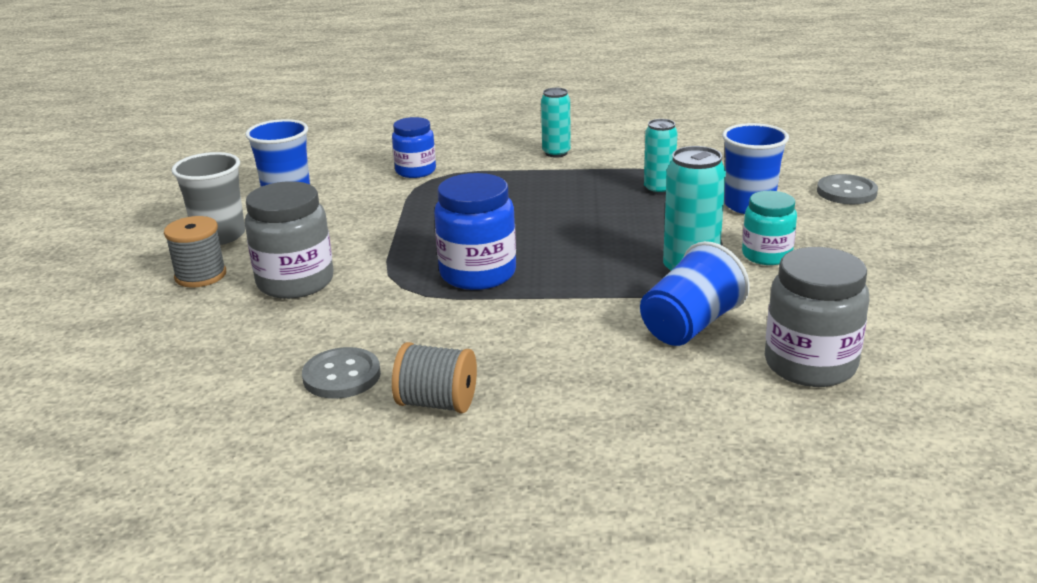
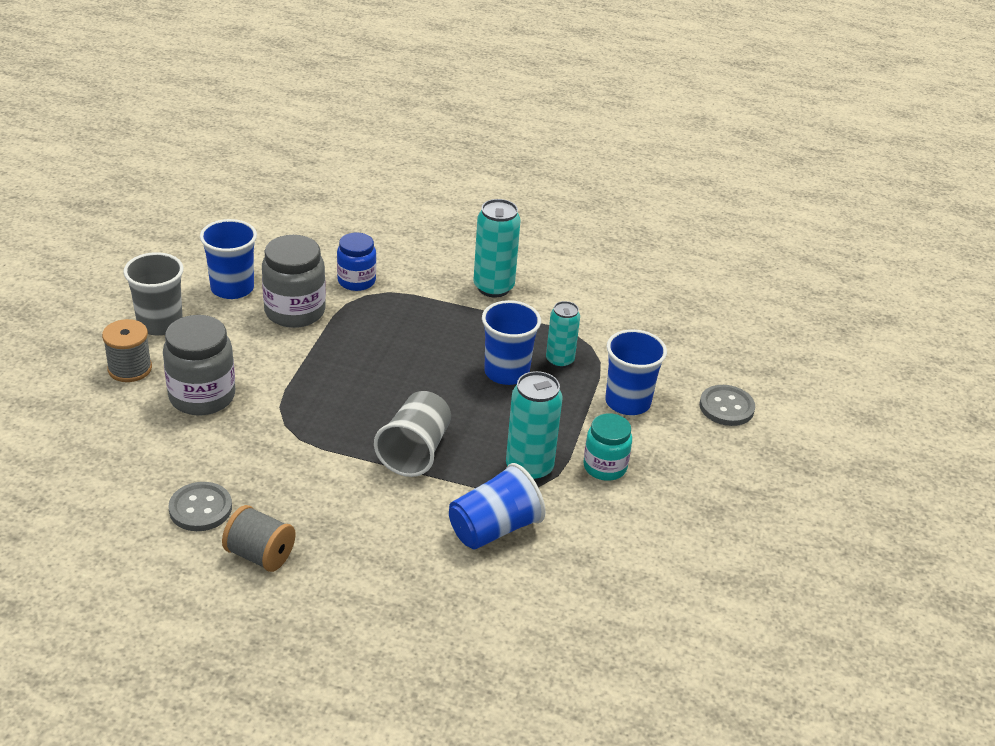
camera: 10 degrees right, 10 degrees up
(478, 274) = (352, 425): blue jar -> none
(556, 153) = (493, 287): turquoise can -> turquoise can, size x1.52
(559, 281) = (415, 451): none -> grey cup
(612, 206) = (506, 372): none -> blue cup
(810, 364) = (564, 595): grey jar -> grey jar (295, 311)

